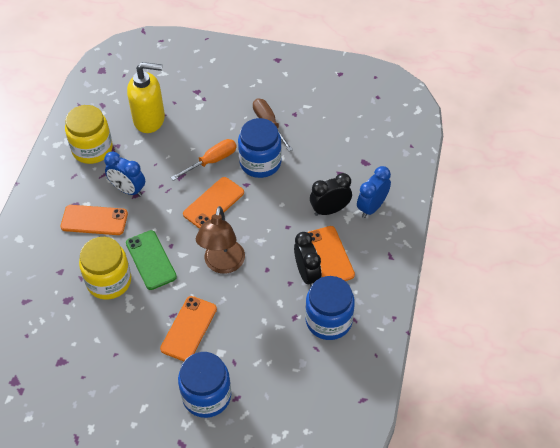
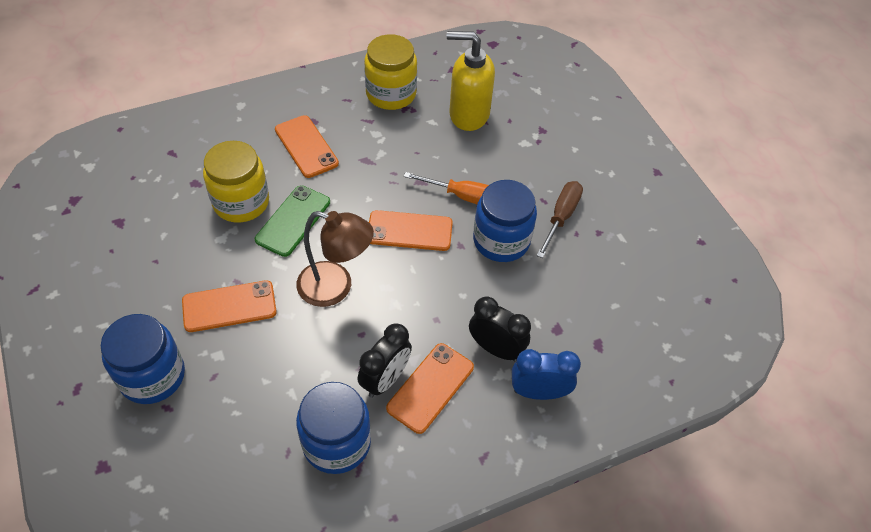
camera: 50 degrees right, 0 degrees up
(128, 190) = (365, 150): blue clock -> none
(149, 119) = (468, 114): yellow soap dispenser -> yellow soap dispenser turned 135 degrees clockwise
(223, 264) = (336, 287): brown lamp -> brown lamp turned 135 degrees counterclockwise

